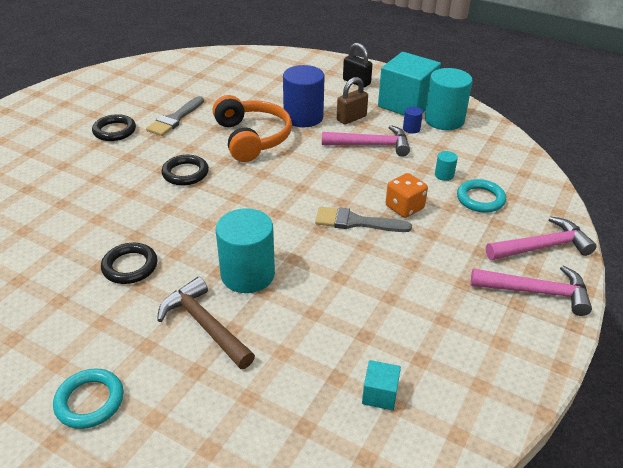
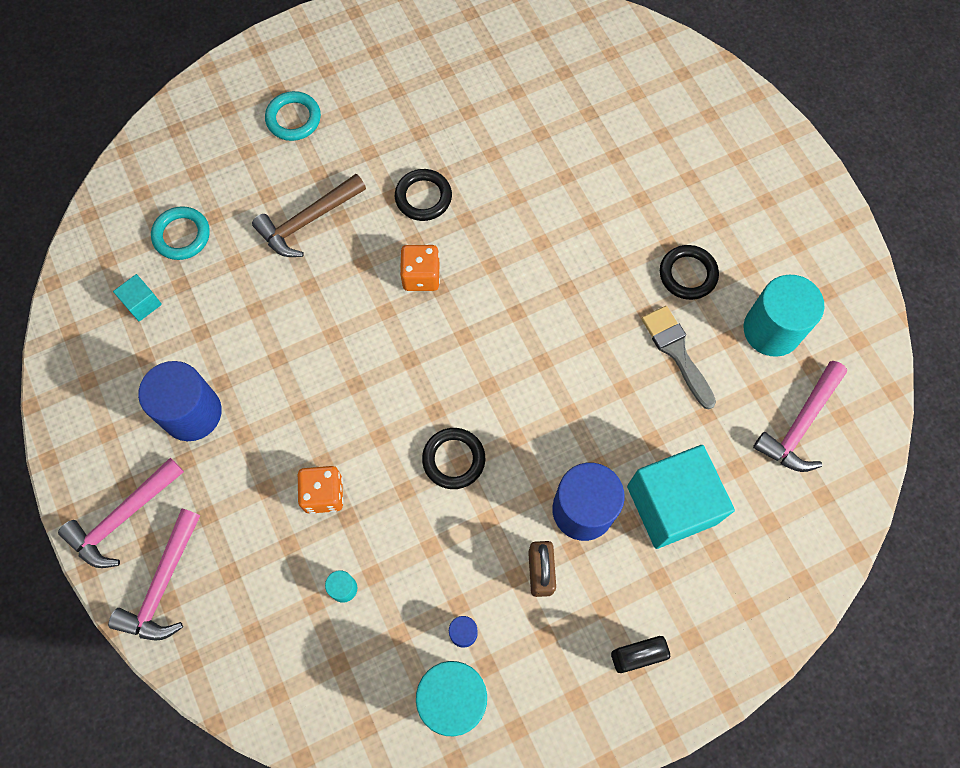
camera: 125 degrees right, 30 degrees up
(185, 173) = (544, 308): black ring -> black ring (453, 459)
(204, 325) = (307, 221): brown hammer -> brown hammer turned 150 degrees clockwise
(205, 236) = (421, 276): none -> orange dice
(248, 274) = (341, 284): turquoise cylinder -> turquoise cylinder (771, 330)
(252, 138) = (572, 417): orange headphones -> none
(356, 222) = (338, 427): grey brush -> none
(371, 145) = (462, 550): pink hammer -> pink hammer (800, 425)
(406, 104) = (528, 680): turquoise cube -> turquoise cube (671, 505)
(429, 300) = (192, 413): none -> blue cylinder
(480, 199) = (275, 591): turquoise ring -> turquoise ring (182, 235)

